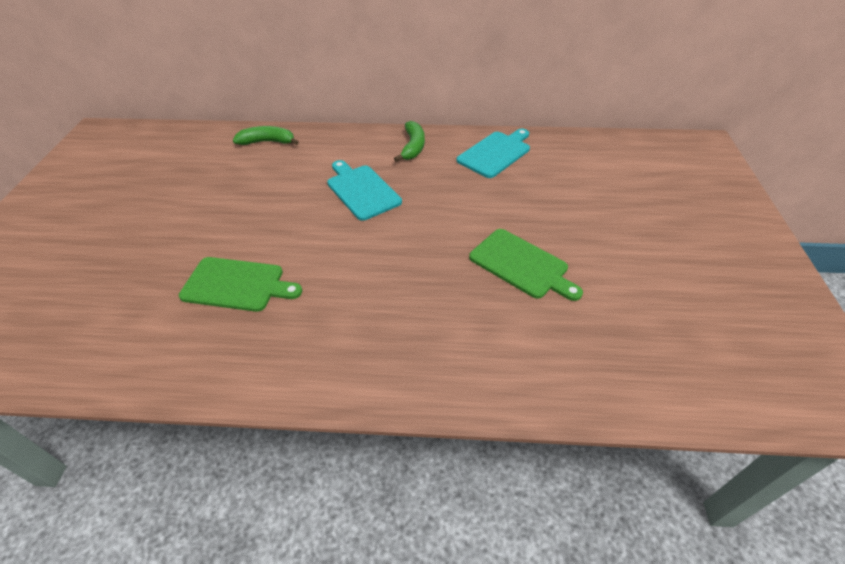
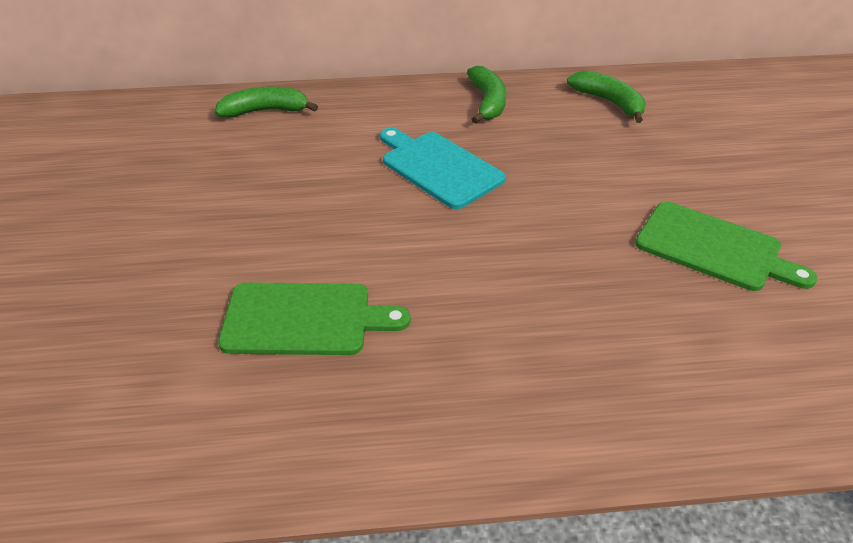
camera: 10 degrees left, 5 degrees down
(495, 153) = (609, 102): turquoise cutting board -> green banana

